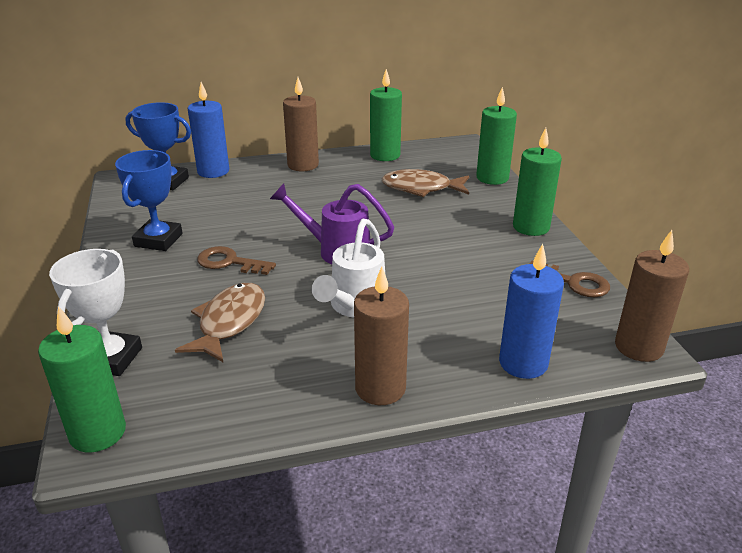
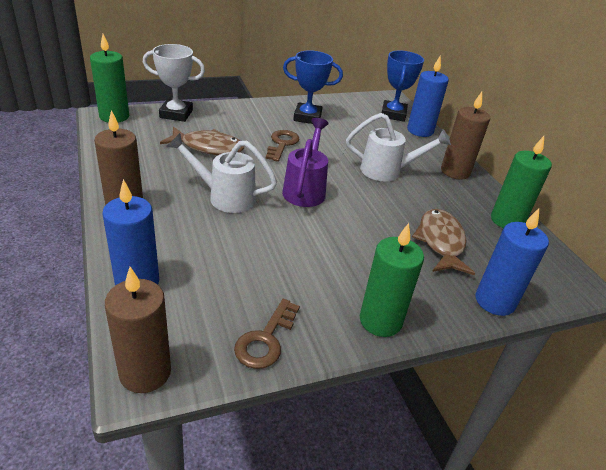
camera: 80 degrees right, 5 degrees up
(300, 199) = (388, 171): none -> white watering can
(492, 178) = (494, 301): green candle -> blue candle

